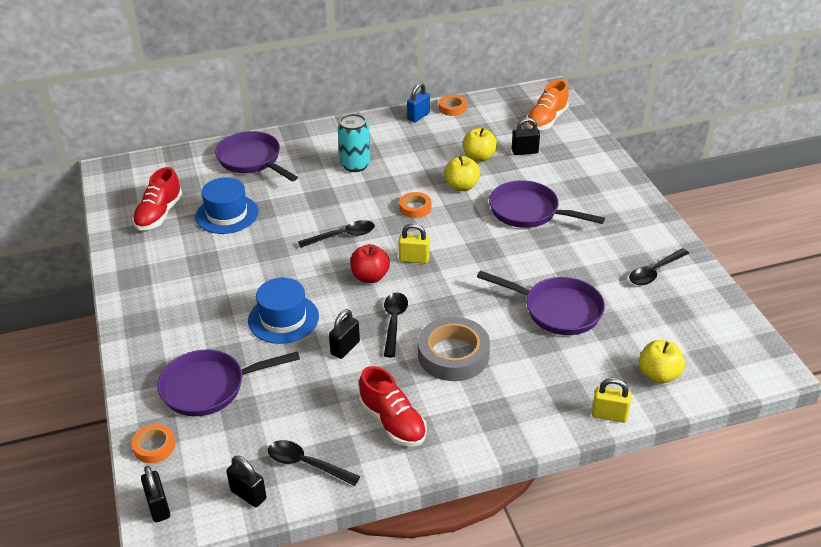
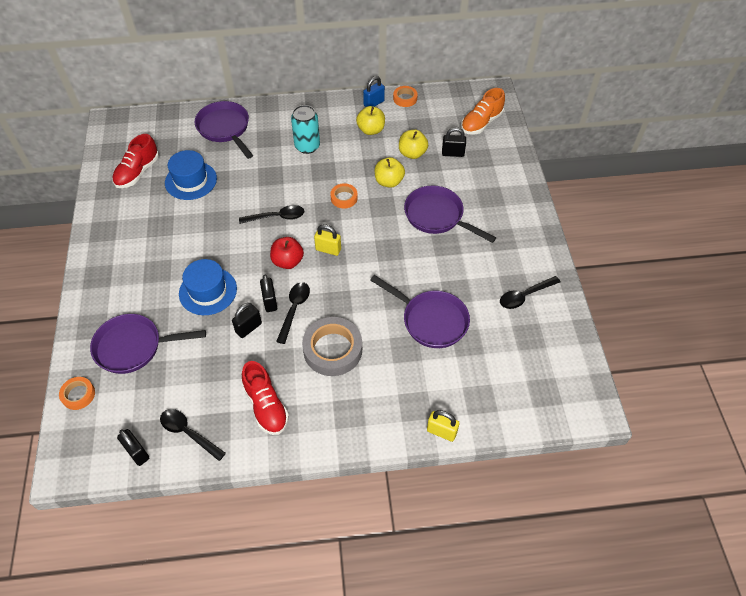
camera: 10 degrees right, 15 degrees up
(158, 507) = (67, 451): black padlock -> black padlock (270, 301)
(658, 375) = (495, 399): yellow apple -> yellow apple (371, 130)

